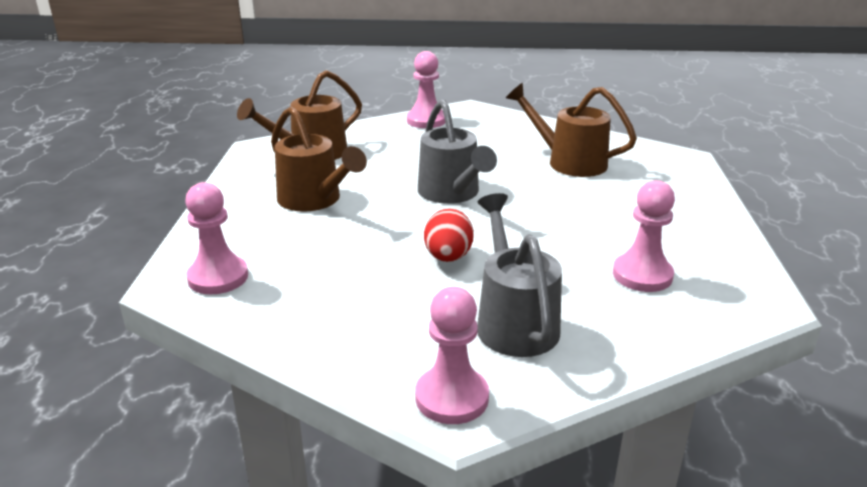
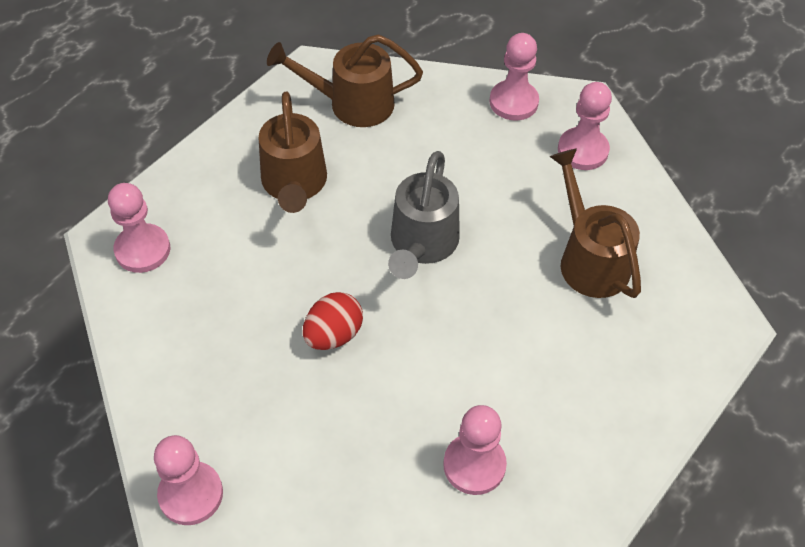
camera: 35 degrees right, 25 degrees up
(498, 125) = (582, 150): none -> pink pawn
(513, 321) = (310, 446): grey watering can -> none

